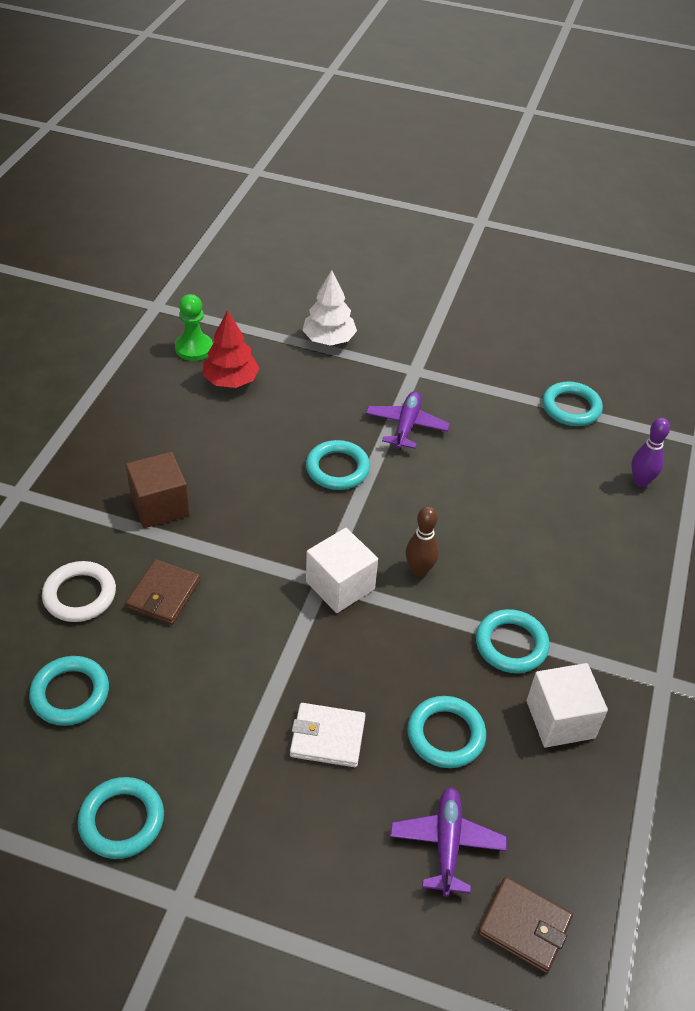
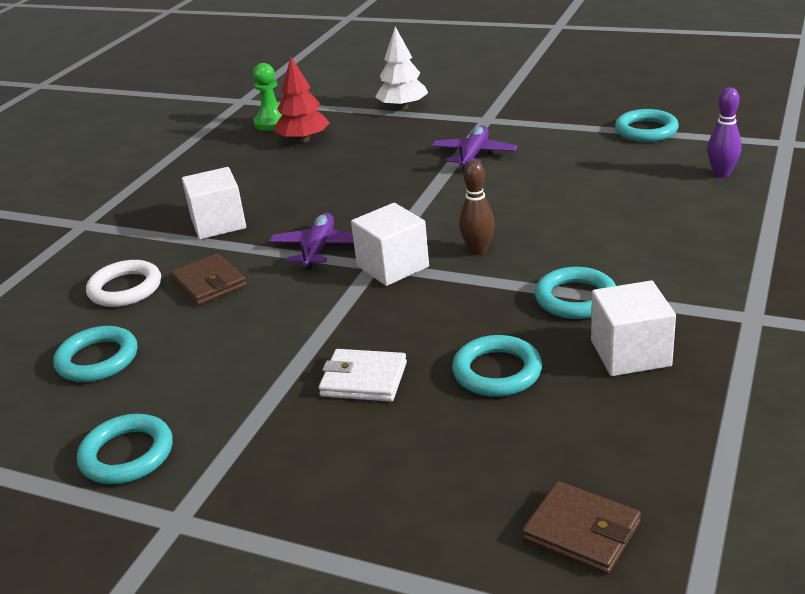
camera: 10 degrees right, 15 degrees down
(160, 505) = (218, 223): brown cube -> white cube
(163, 594) = (209, 283): brown wallet -> brown wallet turned 60 degrees counterclockwise
(337, 469) = (400, 187): turquoise ring -> none
(447, 844) = (491, 461): purple plane -> purple plane (319, 249)

